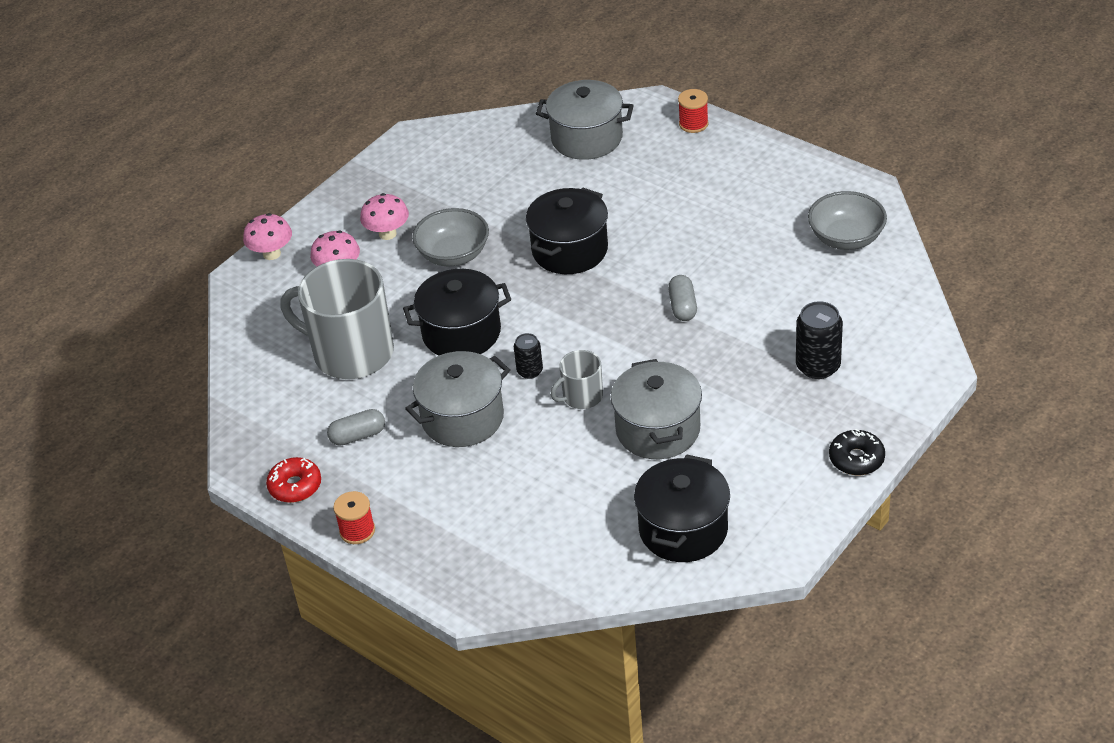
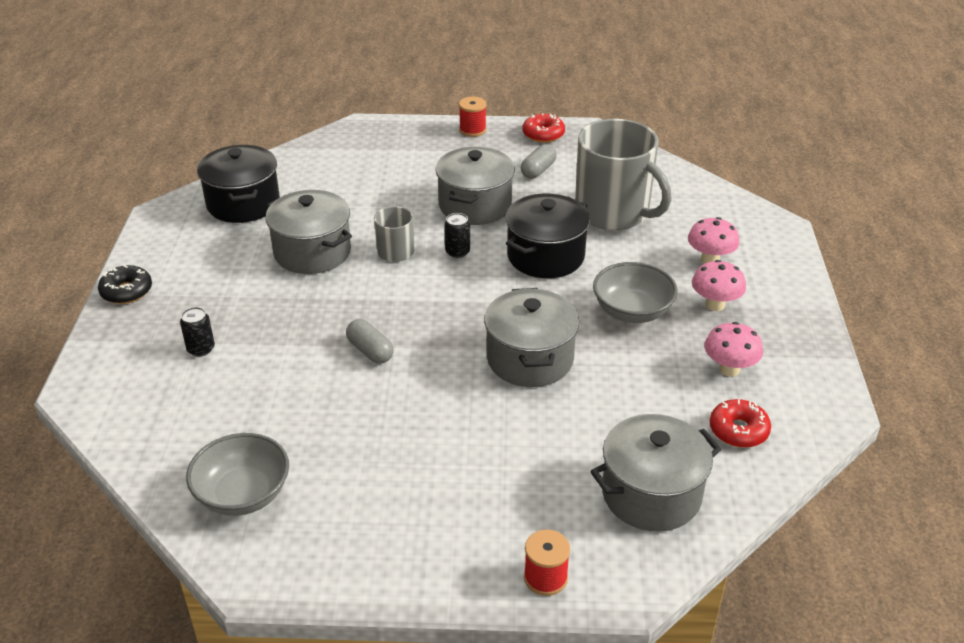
camera: 140 degrees right, 5 degrees down
(272, 254) = (784, 250): pink mushroom -> pink mushroom (729, 369)
(351, 353) = (614, 212): grey mug -> grey mug turned 60 degrees clockwise
(489, 149) = (738, 430): none -> red donut
(570, 250) = (530, 359): black pot -> grey pot
(818, 366) = (201, 349): black can -> black can, size x0.60

